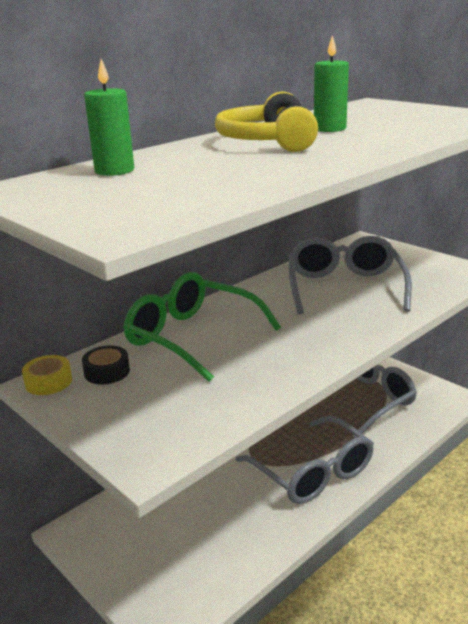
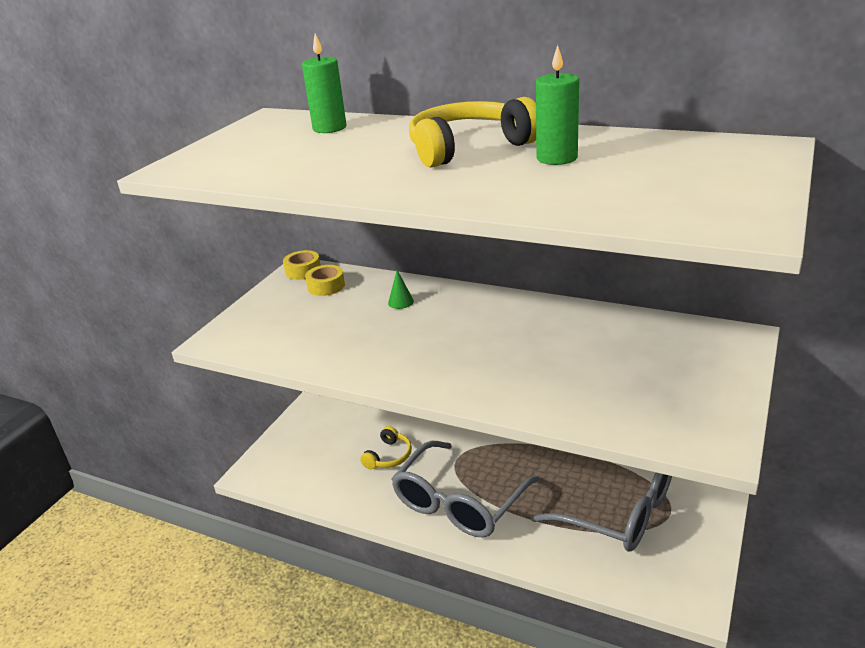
camera: 70 degrees right, 5 degrees up
(107, 372) = (326, 286): black tape -> yellow tape
(192, 337) = (400, 302): green glasses -> green cone
(222, 502) = (389, 456): none -> yellow headphones
(344, 287) = (572, 354): grey glasses -> none

